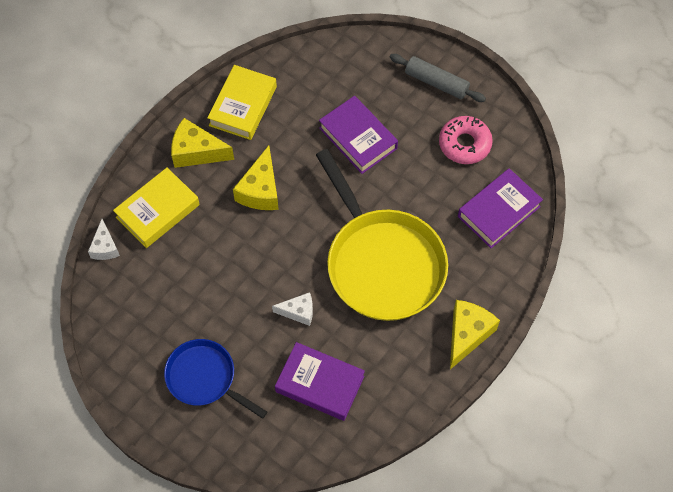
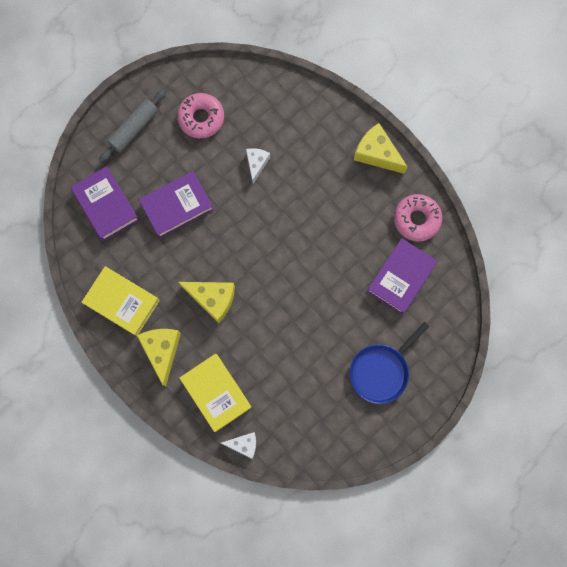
camera: 80 degrees left, 15 degrees up
(196, 152) = (162, 350): yellow cheese -> yellow cheese turned 150 degrees clockwise
(298, 312) = (334, 284): white cheese -> white cheese (256, 164)
(382, 263) = (301, 208): yellow pan -> none
(395, 392) = (416, 219): none -> pink donut
(498, 211) = (271, 105): purple book -> purple book (106, 205)

